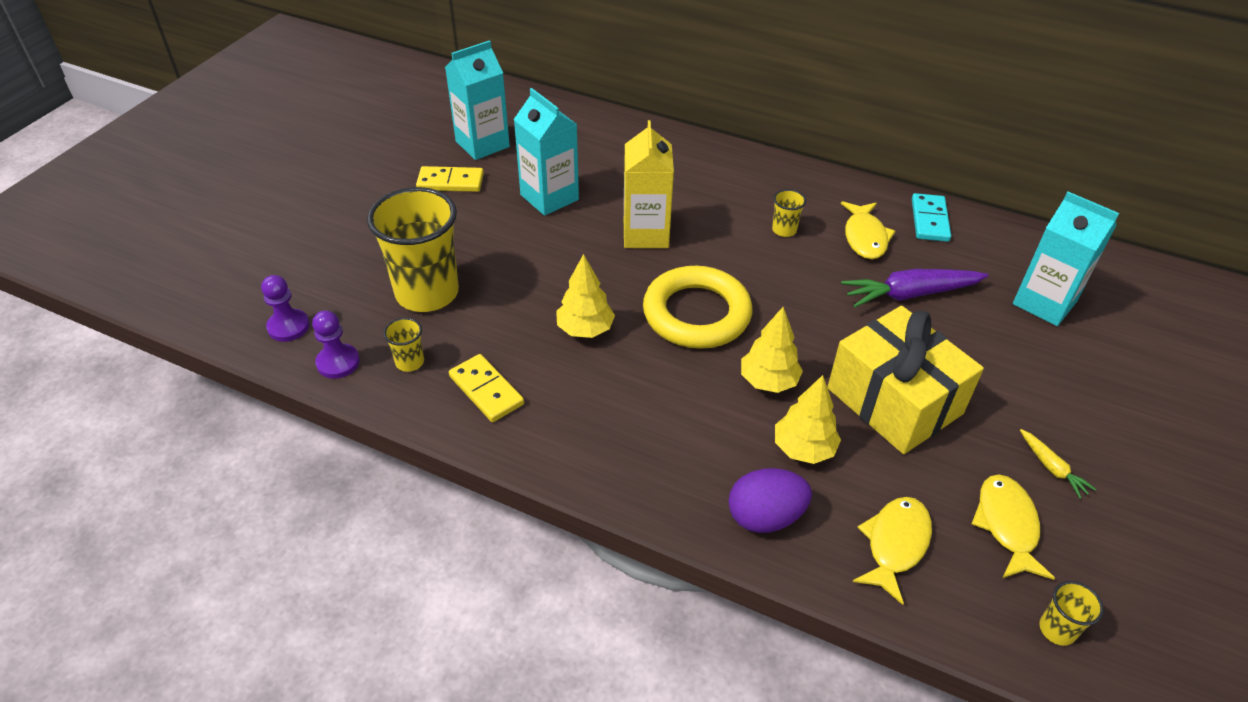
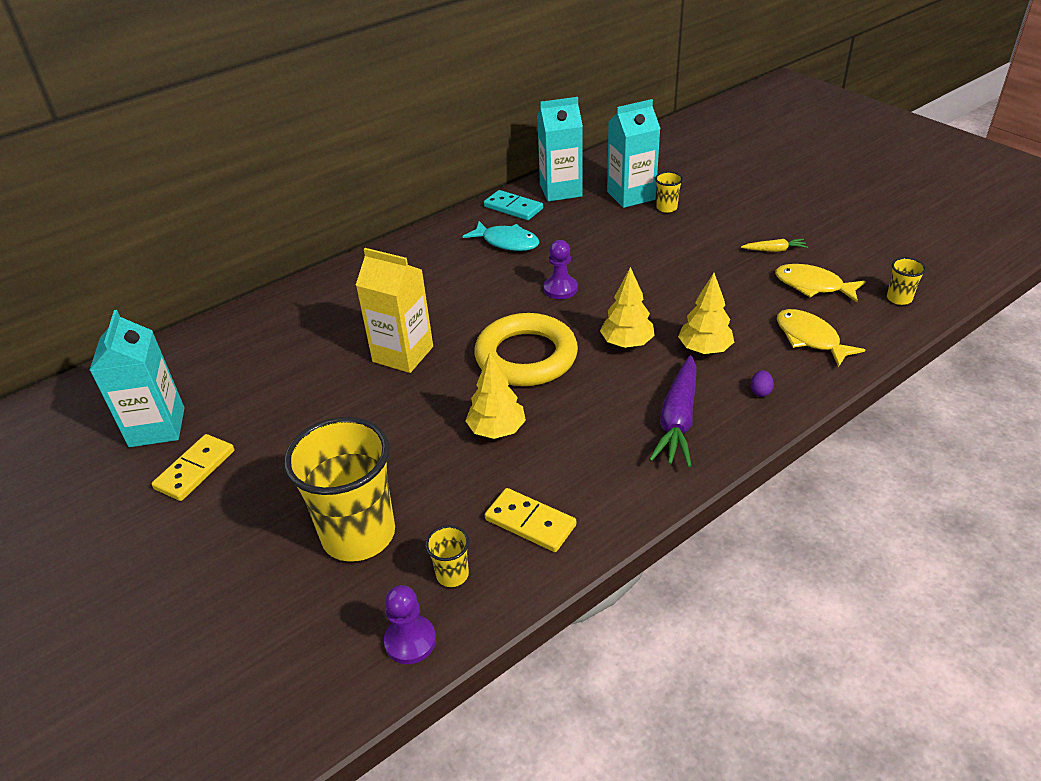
camera: 60 degrees left, 5 degrees down
(288, 327) = (316, 680): purple pawn -> purple pawn (560, 289)
(486, 390) = (530, 522): yellow domino -> yellow domino turned 45 degrees clockwise
(549, 197) = (293, 401): turquoise carton -> turquoise carton (560, 190)
(765, 517) = (760, 391): purple egg -> purple egg, size x0.43
(784, 230) = (465, 277): yellow cup -> yellow cup (666, 208)
(865, 237) = (507, 242): yellow fish -> turquoise fish
(894, 401) = (682, 291): yellow gift -> none
(910, 294) = (583, 245): purple carrot -> purple carrot (677, 420)

